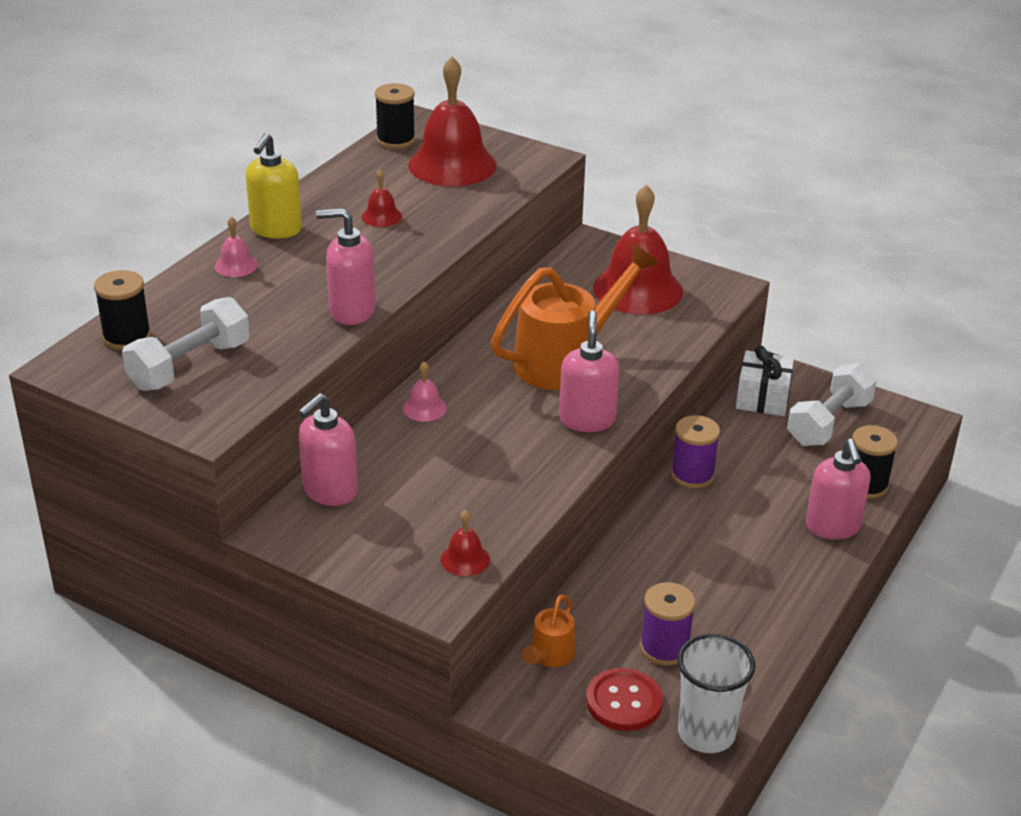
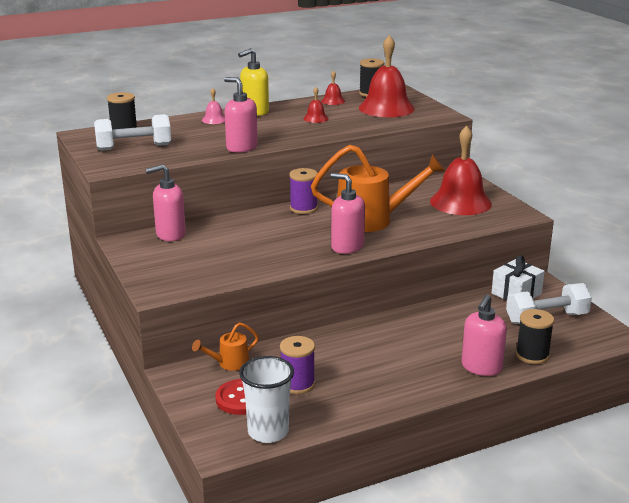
camera: 35 degrees right, 10 degrees down
(424, 408) = (266, 217): pink bell -> none
(465, 559) = (195, 281): red bell -> red bell (333, 101)
(587, 420) = (347, 247): pink soap dispenser -> pink soap dispenser turned 90 degrees counterclockwise
(692, 475) = (422, 314): purple spool -> purple spool (303, 208)

